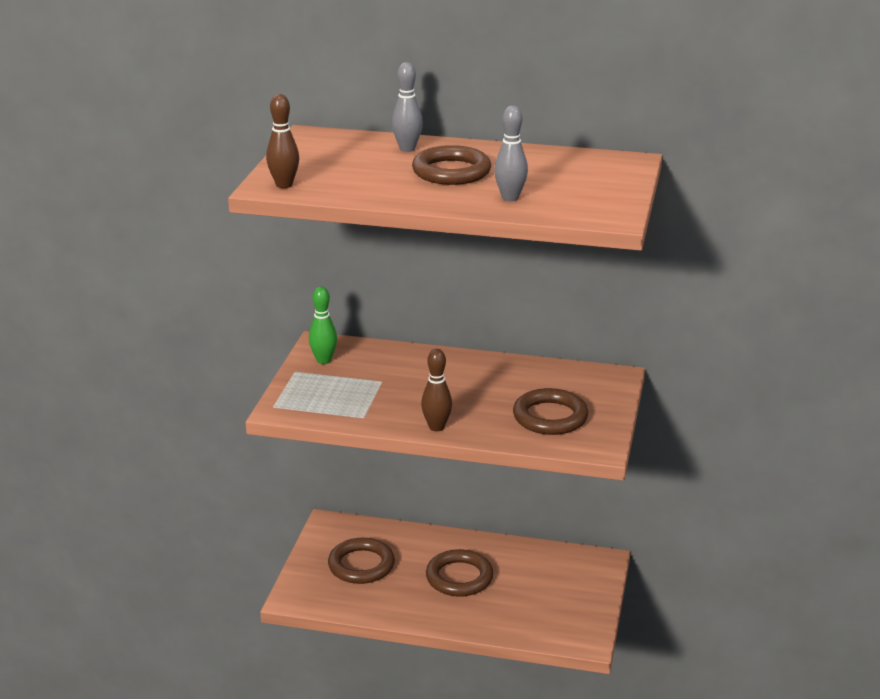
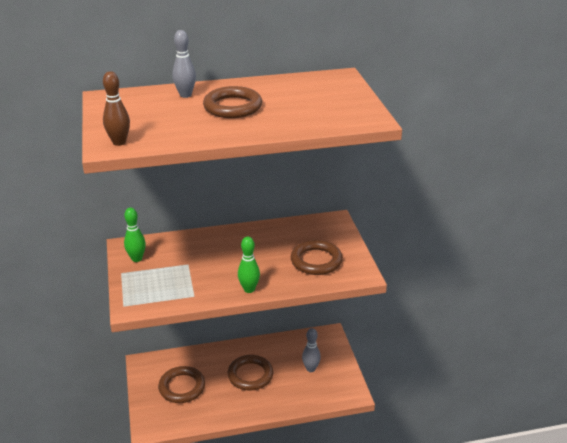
camera: 25 degrees left, 5 degrees up
(436, 427) = (249, 289): brown bowling pin -> green bowling pin
(510, 198) = (291, 119): grey bowling pin -> grey bowling pin (310, 369)

